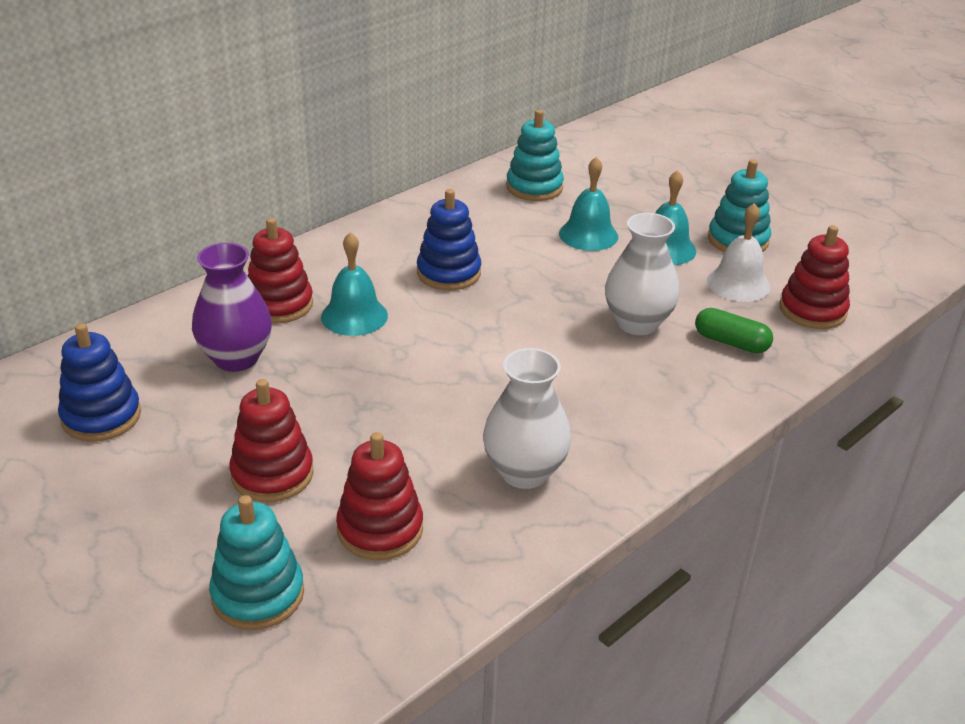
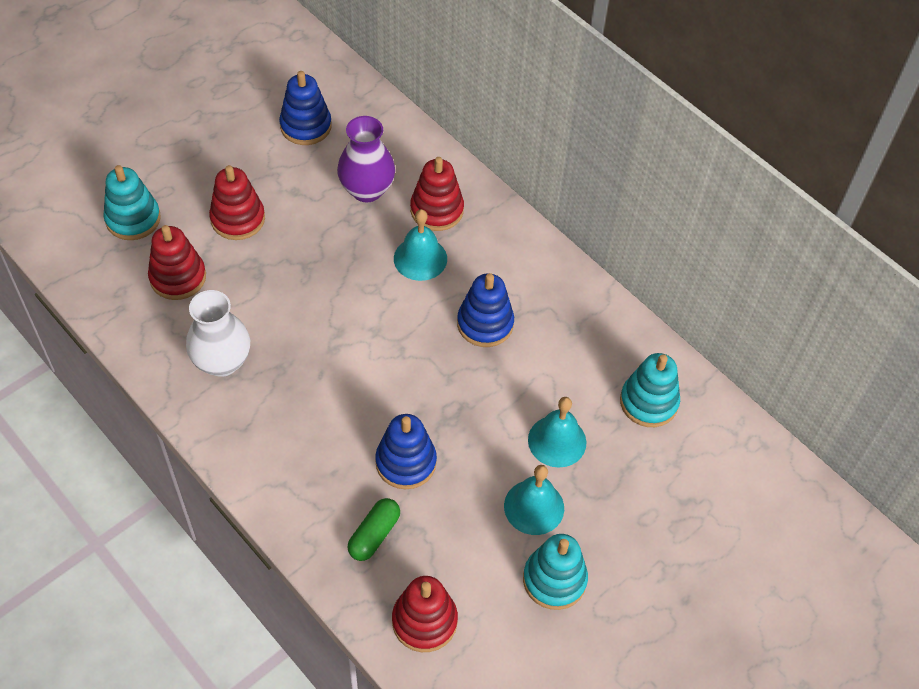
camera: 90 degrees right, 20 degrees up
(637, 323) = (406, 462): white vase -> blue stacking toy
(738, 283) = (471, 562): white bell -> none

